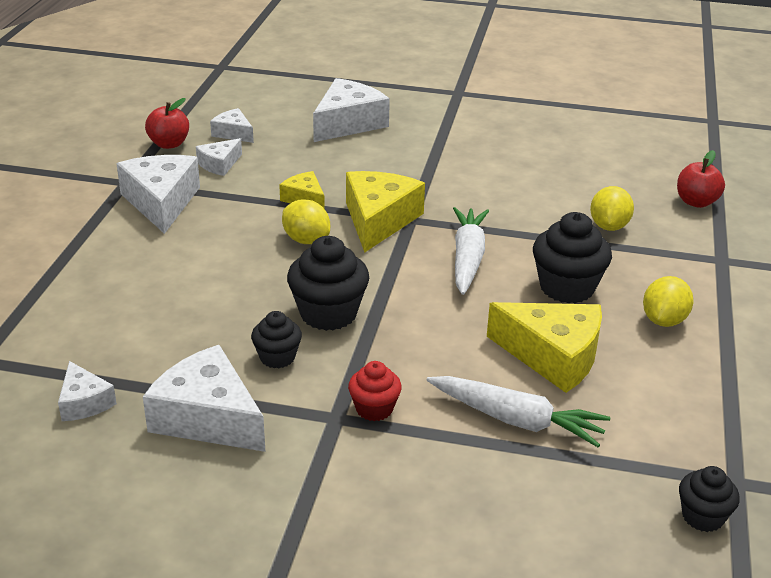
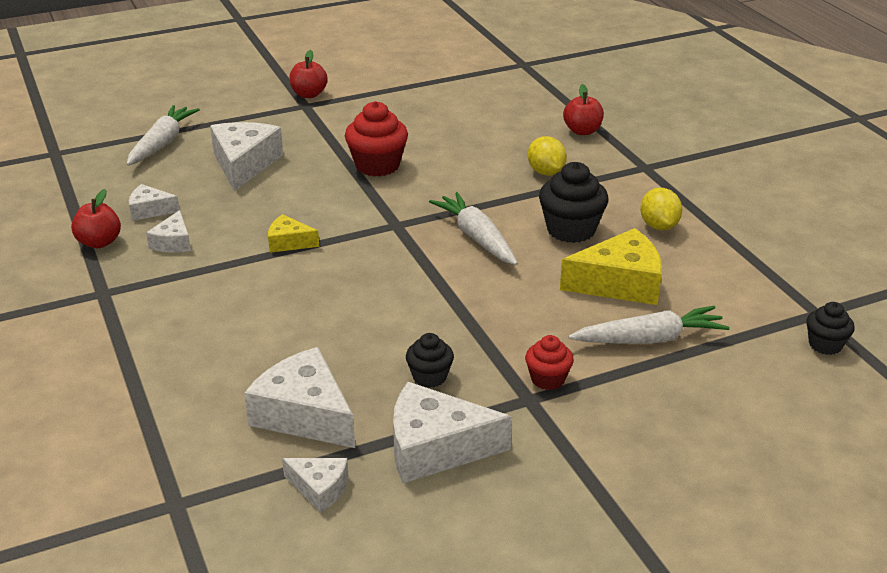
camera: 35 degrees left, 0 degrees up
(161, 202) = (163, 296): white cheese -> white cheese (304, 414)
(306, 85) = (162, 143): none -> white carrot
(306, 240) = (334, 276): yellow lemon -> none
(328, 313) = (426, 325): black cupcake -> none
(379, 220) = (372, 235): yellow cheese -> none
(457, 163) = (377, 165): none -> red cupcake
(472, 84) = (309, 94): none -> red apple

